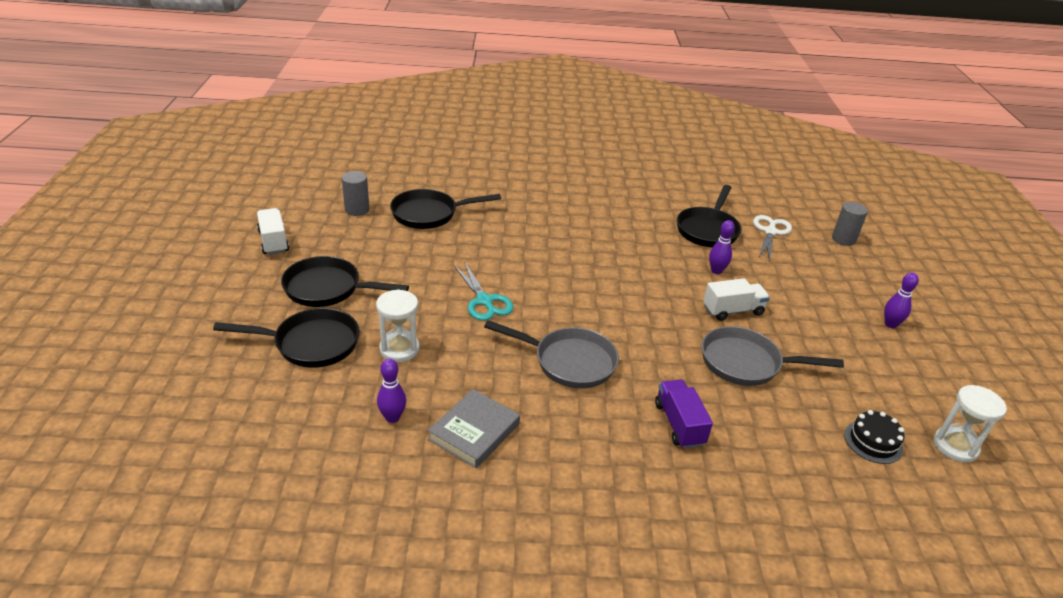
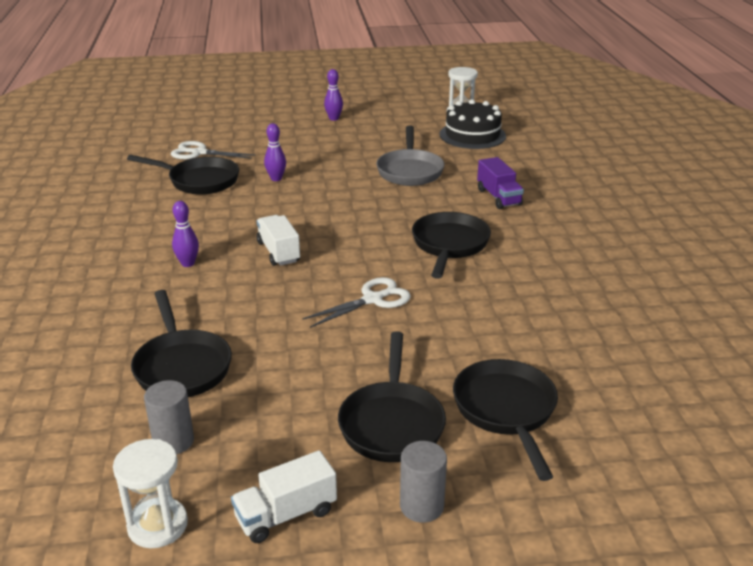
camera: 95 degrees left, 5 degrees down
(392, 417) = (582, 331): purple bowling pin -> purple bowling pin (188, 263)
(399, 349) = (481, 343): white hourglass -> white hourglass (157, 525)
(474, 432) = (569, 284): grey book -> none
(484, 301) = (373, 299): turquoise scissors -> white scissors
(569, 362) = (449, 245): grey pan -> black pan
(679, 424) = (498, 197): purple truck -> purple truck turned 90 degrees counterclockwise
(732, 311) = (338, 173): white truck -> white truck (278, 252)
(843, 239) = (208, 124): grey cylinder -> grey cylinder (421, 506)
(873, 442) = (472, 135): black cake -> black cake, size x1.68

